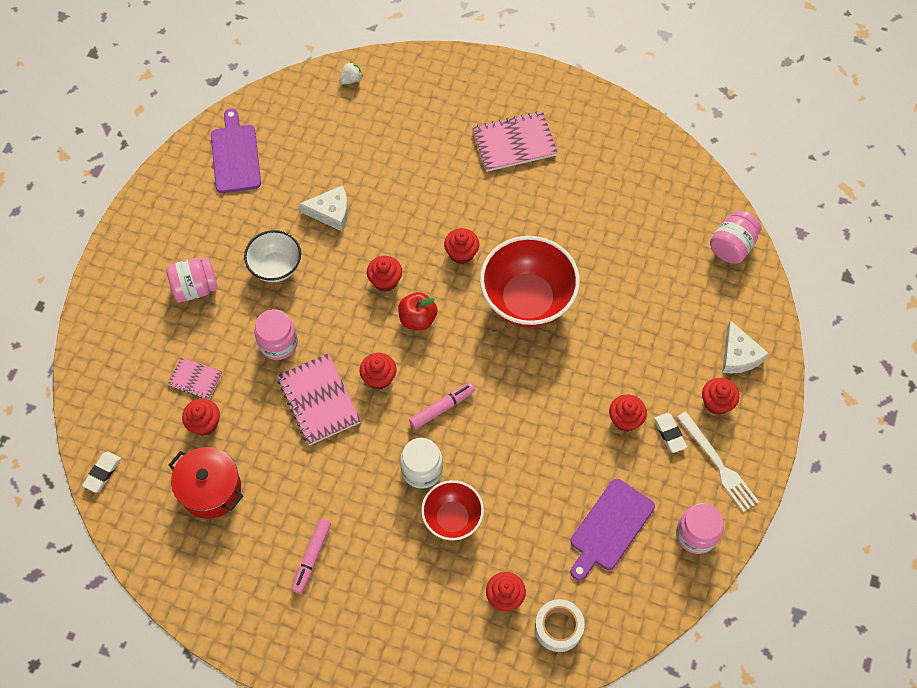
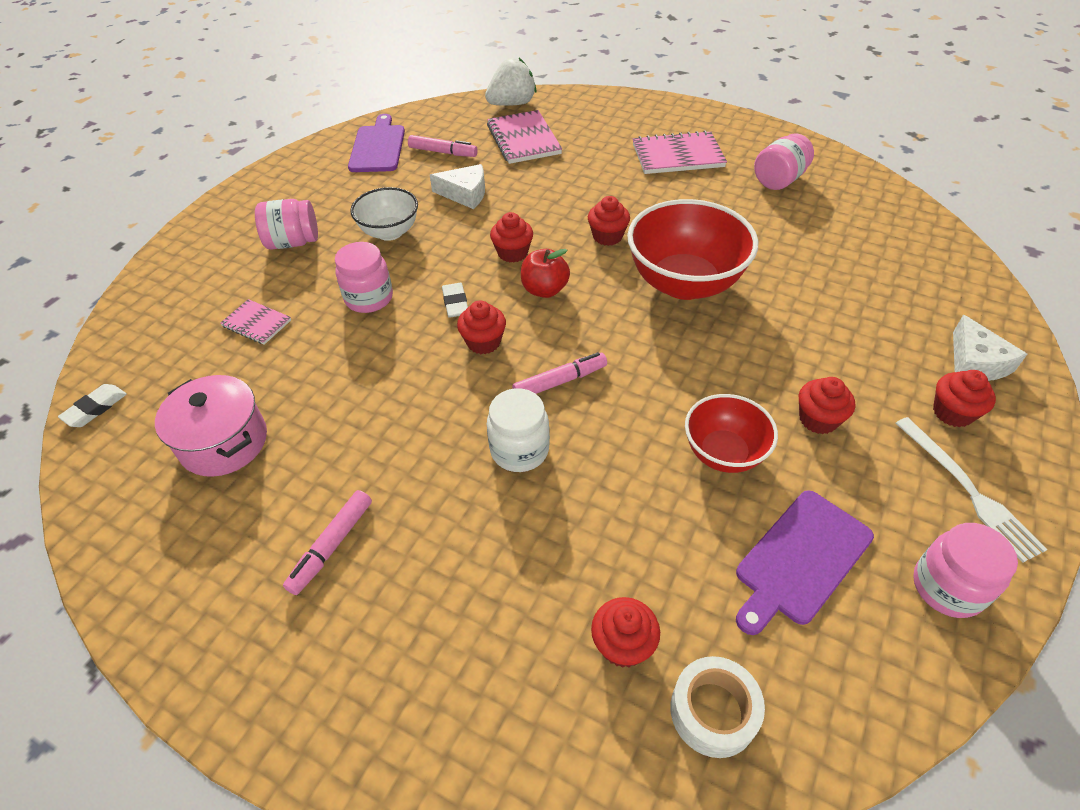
camera: 10 degrees right, 15 degrees down
(204, 423) = (248, 368): red cupcake -> none
(210, 489) = (224, 442): red pot -> pink pot
(299, 158) = (443, 152): none -> pink marker
(319, 400) = (400, 358): pink notebook -> pink notebook (523, 139)
(351, 79) = (512, 104): white strawberry -> white strawberry, size x2.07
(452, 518) = (553, 517): red bowl -> red bowl (723, 453)
(669, 433) = (886, 443): white eraser -> white eraser (455, 303)
(731, 246) = (945, 254): pink jar -> pink jar (779, 180)

